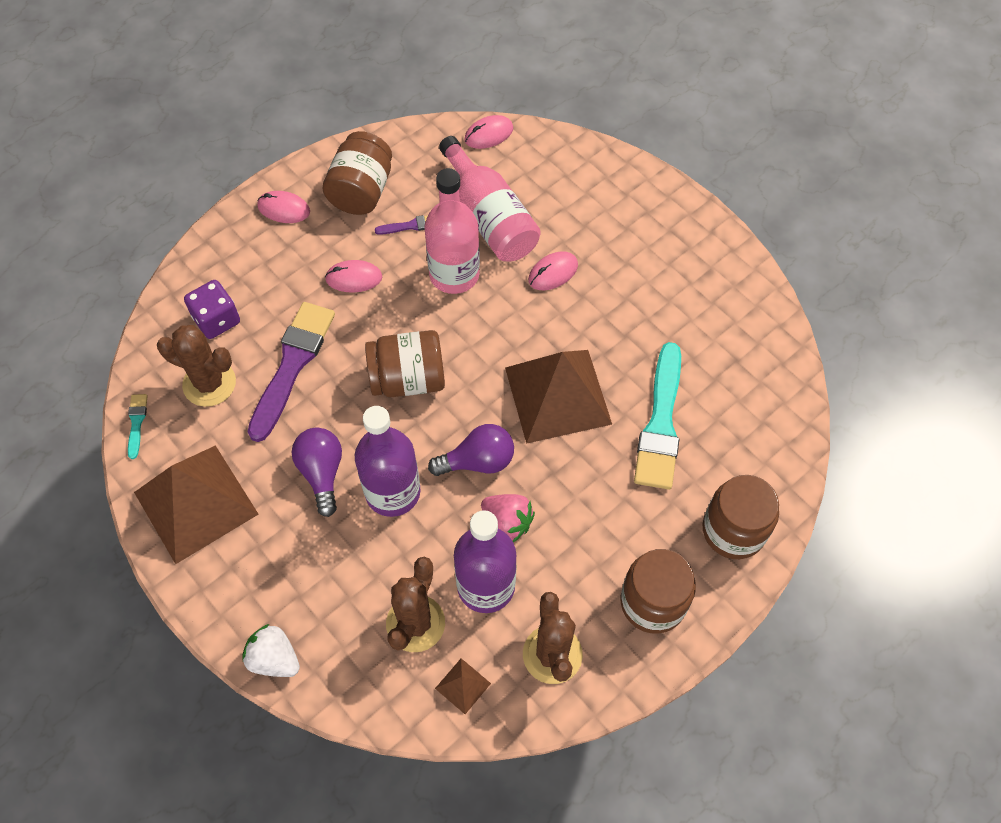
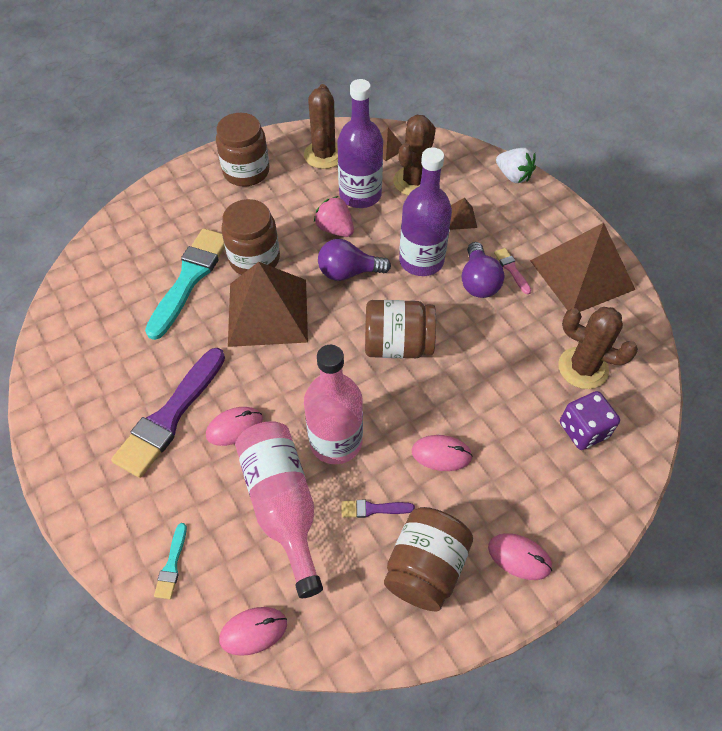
camera: 170 degrees left, 5 degrees down
(136, 423) = (645, 343): turquoise brush -> turquoise brush (172, 565)
(281, 497) = (511, 269): none -> pink brush
(292, 365) = (505, 373): purple brush -> purple brush (170, 416)
(347, 568) = (460, 218): none -> brown pyramid
(733, 530) = (169, 202): brown jar -> brown jar (254, 259)

